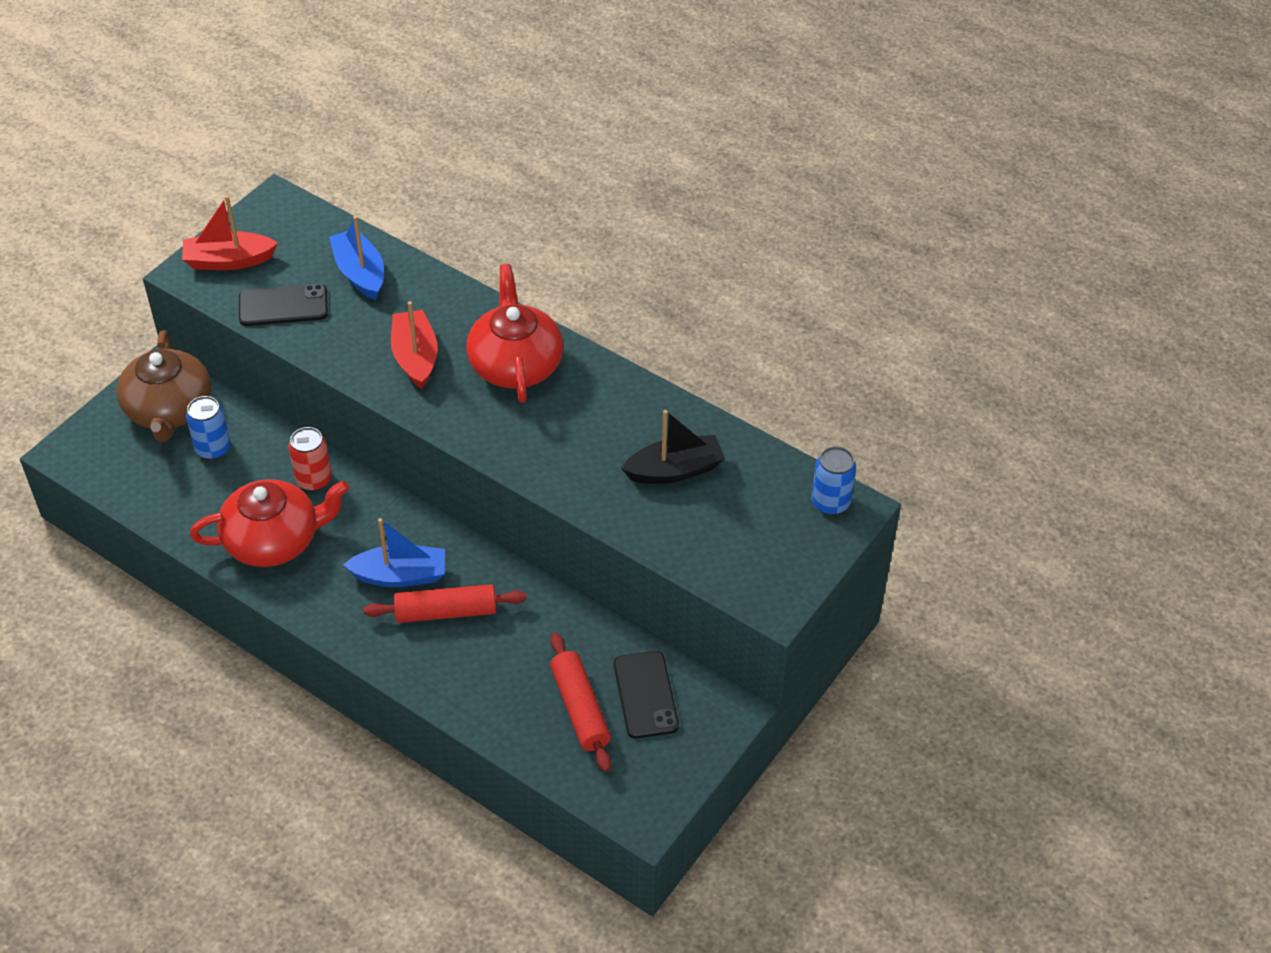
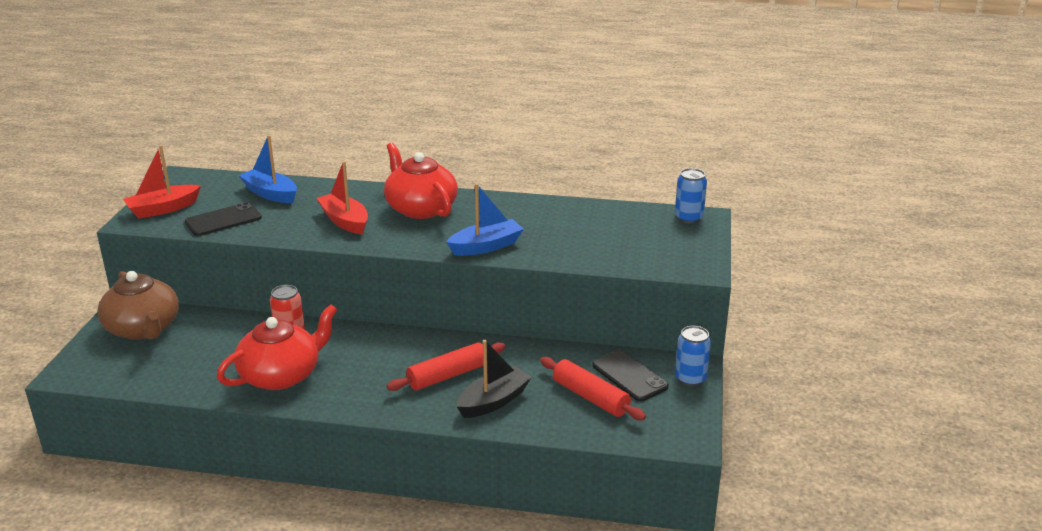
camera: 25 degrees left, 20 degrees down
(213, 449) = (195, 340): blue can -> blue can (690, 378)
(400, 575) = (397, 366): blue boat -> blue boat (486, 246)
(675, 470) = (575, 228): black boat -> black boat (493, 401)

